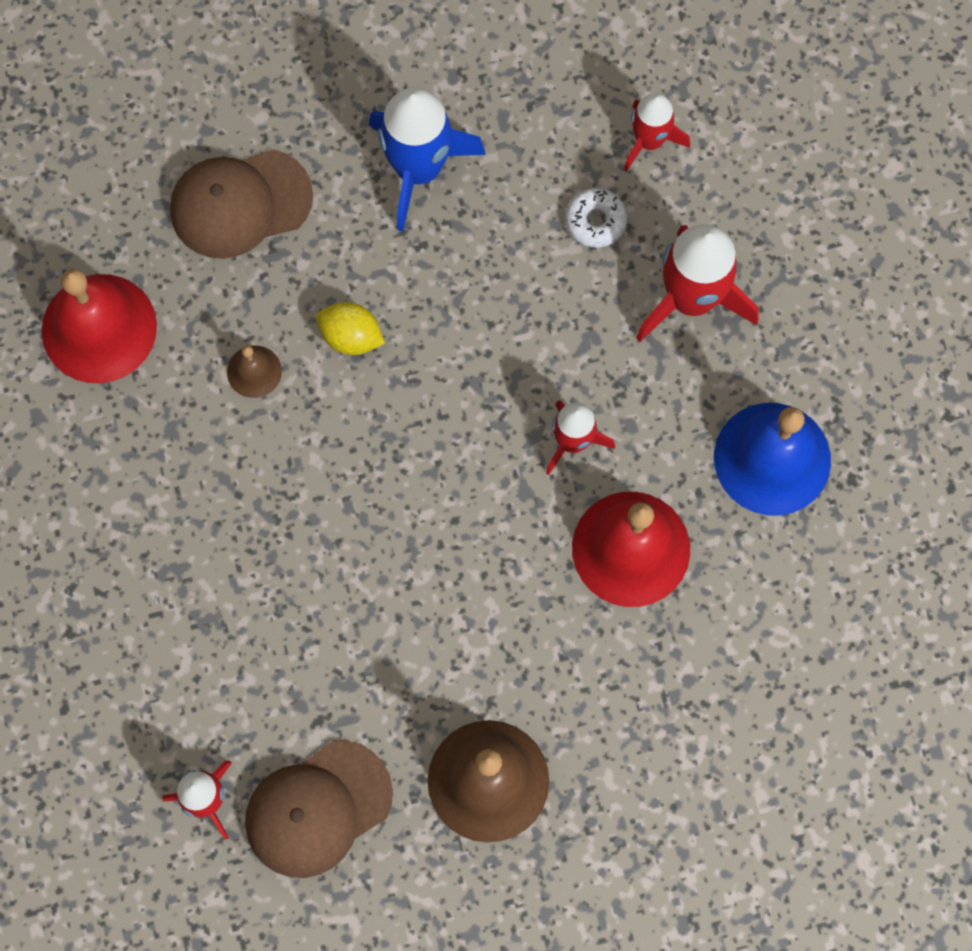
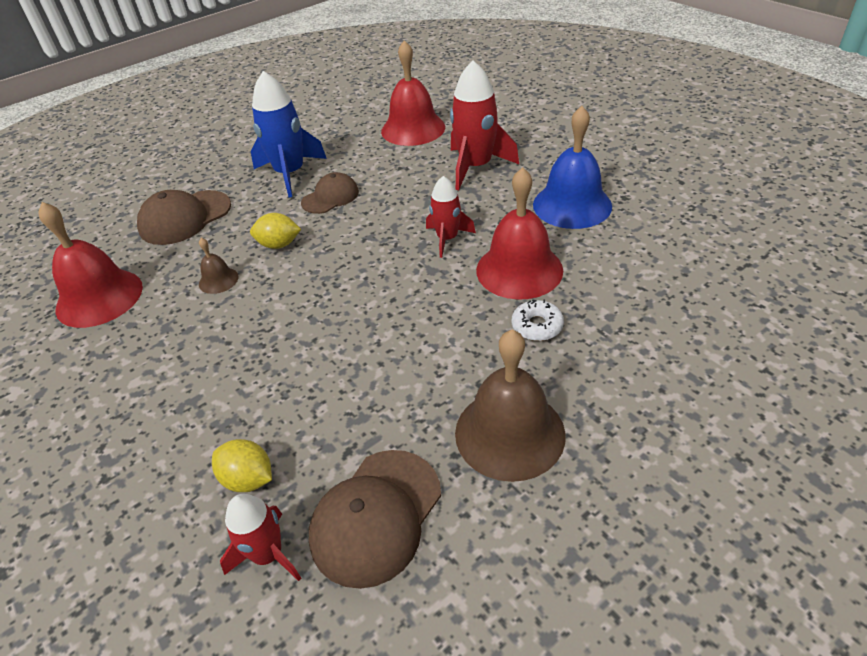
camera: 20 degrees left, 30 degrees down
(211, 706) = (248, 479): none -> yellow lemon
(456, 261) = (330, 197): none -> brown cap
(595, 221) = (402, 160): white donut -> white donut (537, 326)
(649, 140) = (413, 129): red rocket -> red bell

